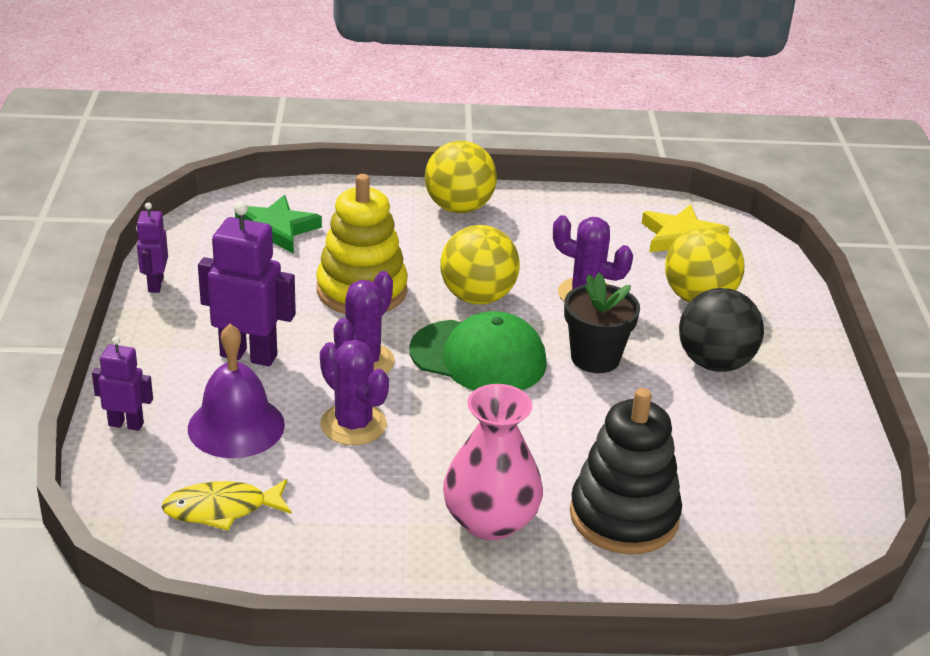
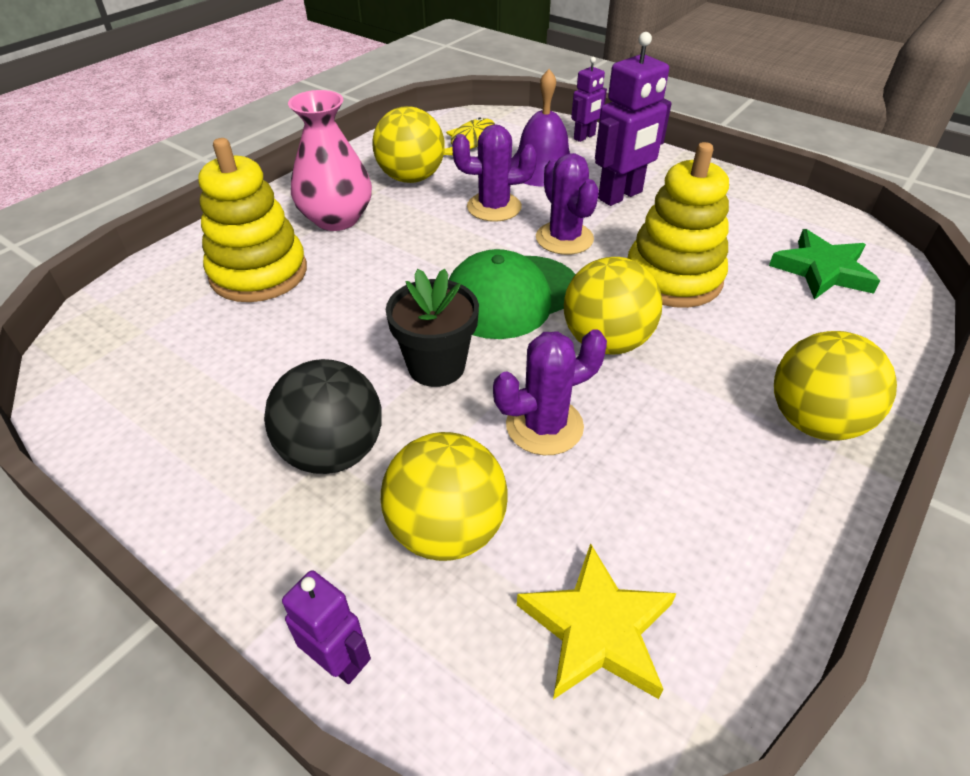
camera: 130 degrees right, 10 degrees up
(155, 284) = (756, 188): purple robot -> purple robot (338, 661)
(355, 512) = (411, 178): none -> yellow ball
(624, 516) = (259, 273): black stacking toy -> yellow stacking toy

